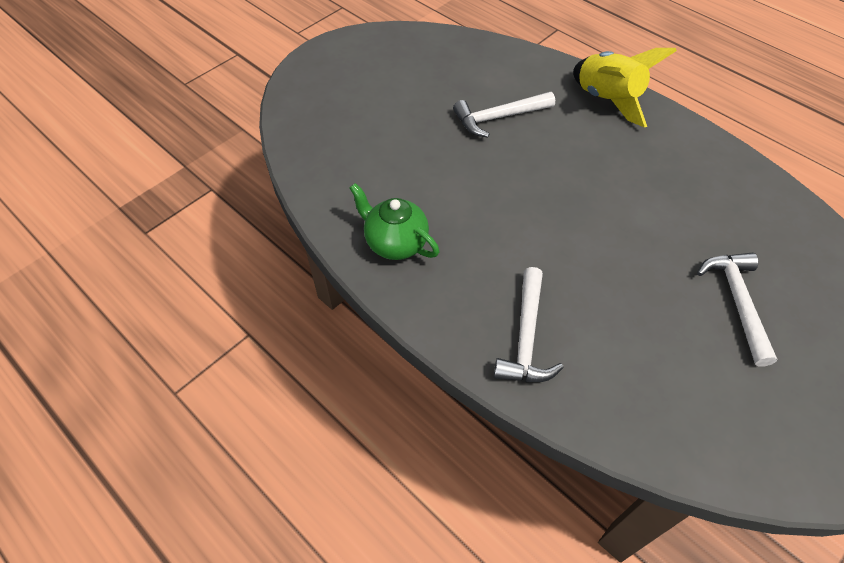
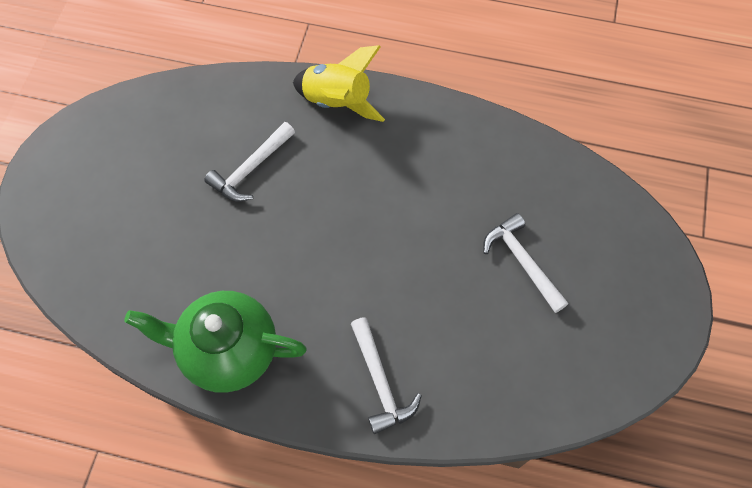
camera: 30 degrees left, 10 degrees up
(395, 243) = (228, 351): green teapot -> green teapot, size x1.62

